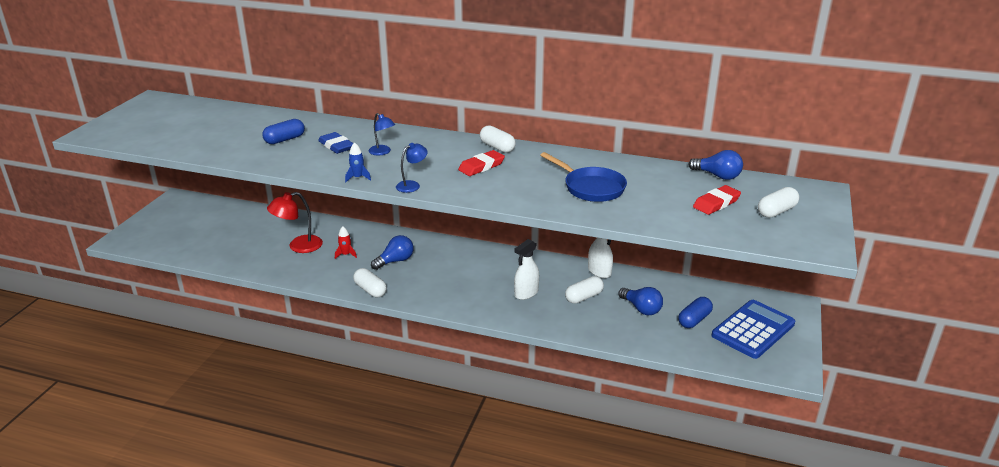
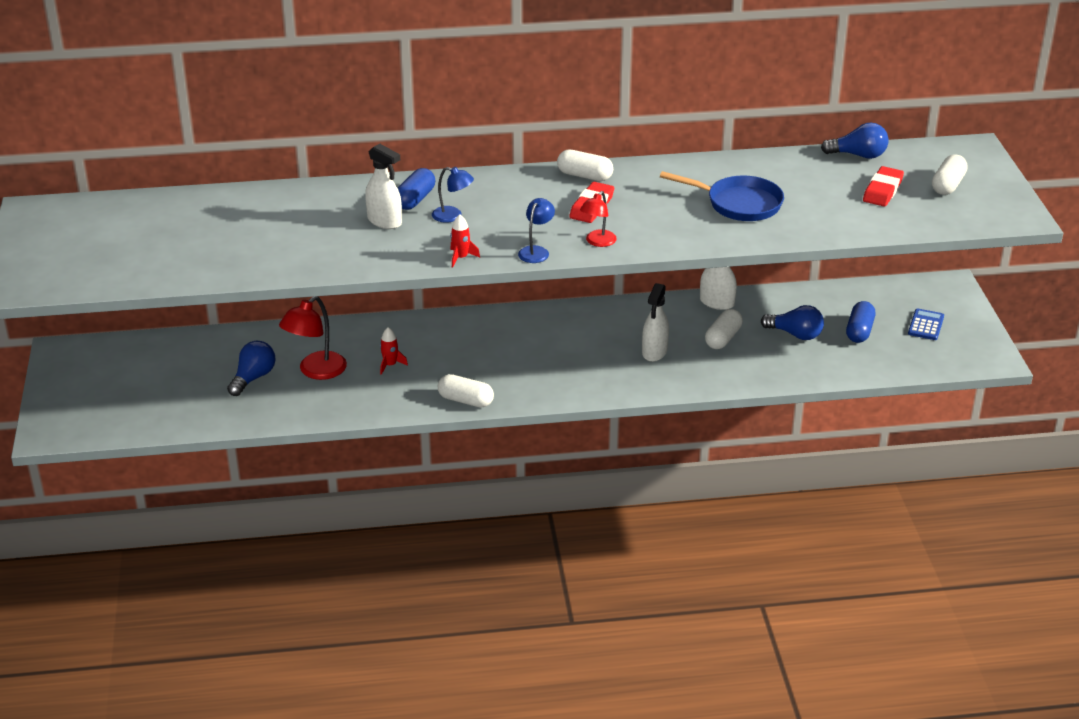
camera: 25 degrees left, 5 degrees up
(284, 139) = (306, 228): blue capsule -> blue capsule (415, 199)
(336, 146) = (384, 221): blue eraser -> white spray bottle
(358, 178) = (461, 258): blue rocket -> red rocket
(395, 261) = (462, 356): blue light bulb -> blue light bulb (253, 378)
(461, 189) = (597, 242): none -> red lamp
(753, 330) = (926, 325): blue calculator -> blue calculator, size x0.48

